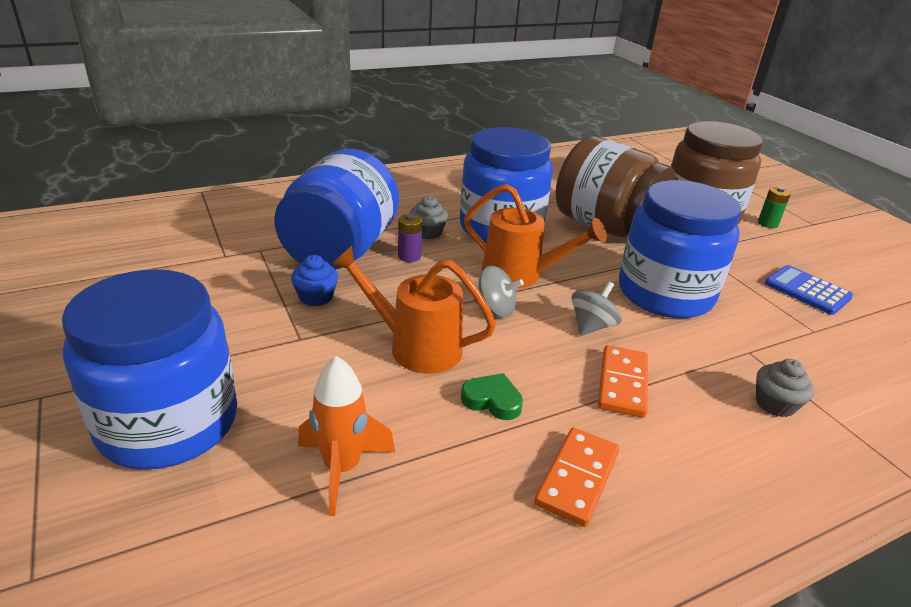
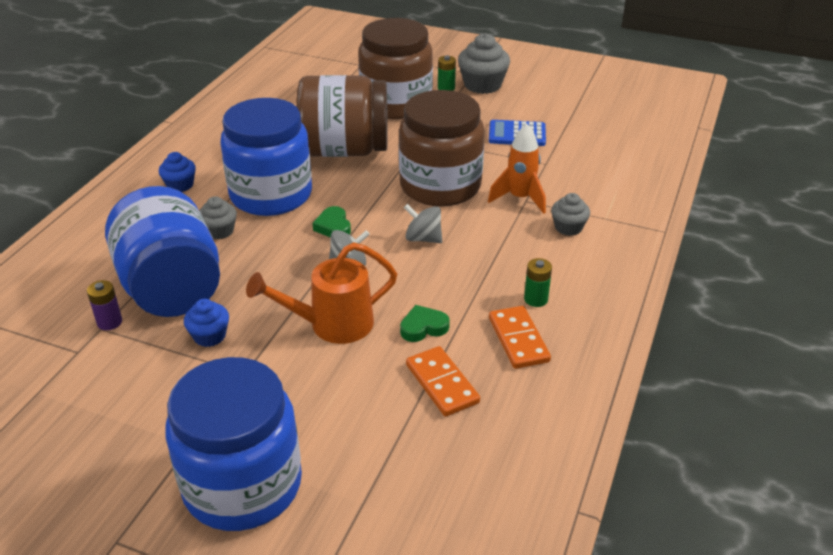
camera: 40 degrees left, 5 degrees up
(342, 468) = (391, 427): orange rocket -> orange rocket (520, 198)
(409, 256) = (233, 260): purple battery -> purple battery (109, 322)
(443, 192) = (180, 185): none -> blue cupcake
(521, 275) = (333, 227): orange watering can -> green heart
(592, 326) = (423, 238): grey spinning top -> grey spinning top turned 60 degrees counterclockwise
(622, 384) = (482, 267): orange domino -> orange domino (442, 383)
(648, 451) = (536, 299): none -> green battery
(665, 294) = (440, 186): blue jar -> brown jar
(813, 236) = (482, 85): none -> grey cupcake

